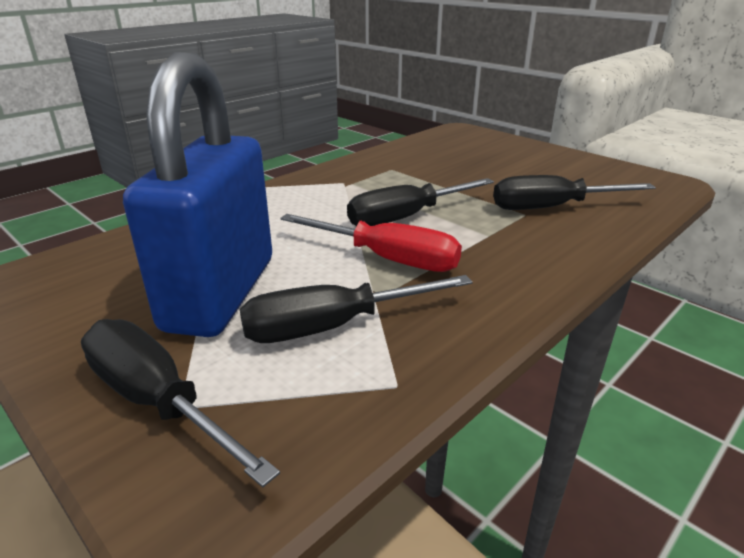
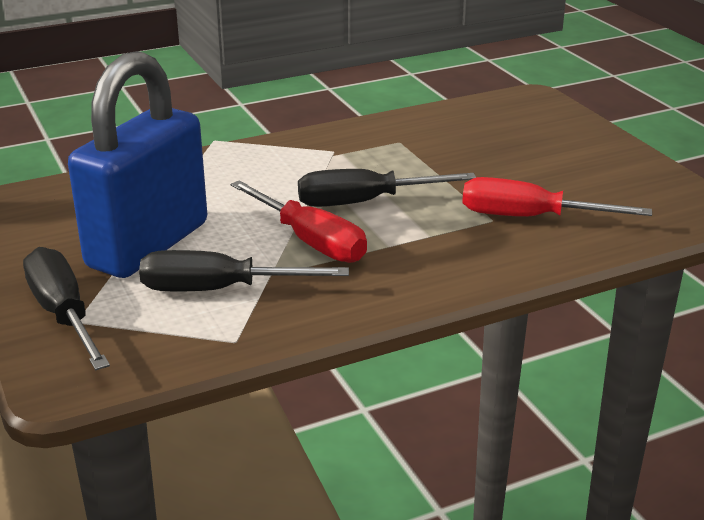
camera: 20 degrees right, 0 degrees up
(551, 207) = (529, 217): black screwdriver -> red screwdriver

